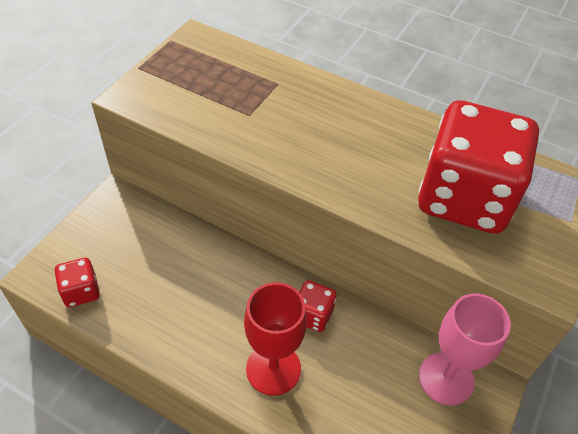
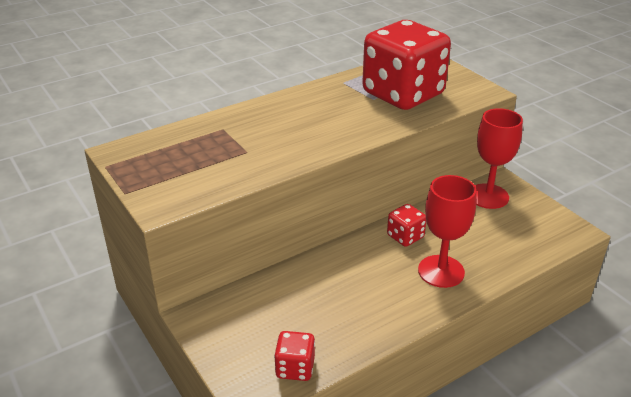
camera: 60 degrees left, 15 degrees down
(446, 378) = (488, 196): pink goblet -> red goblet

